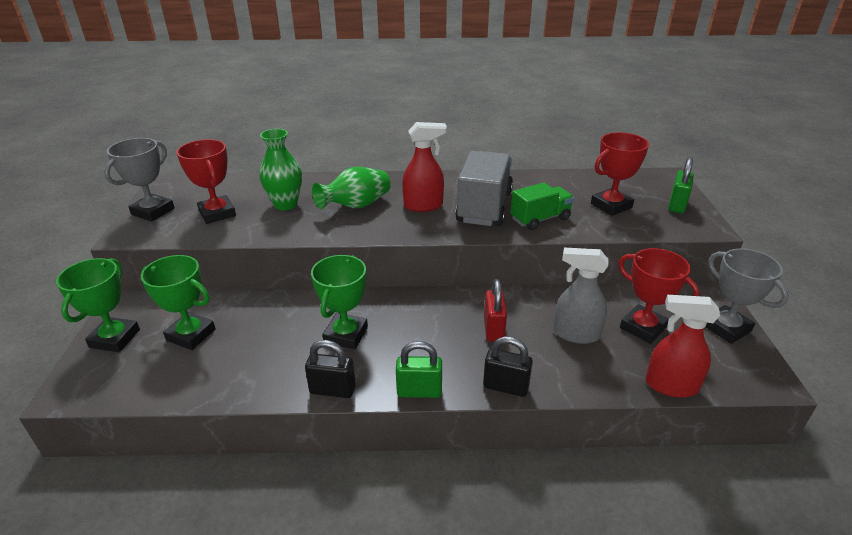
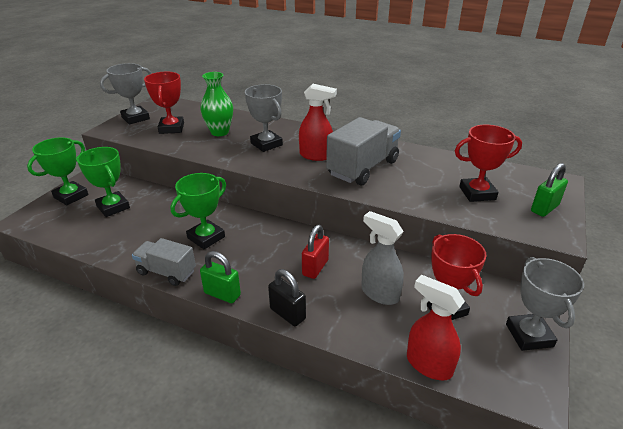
camera: 25 degrees right, 0 degrees up
(332, 390) = (166, 272): black padlock -> grey truck
(356, 206) = (266, 144): green vase -> grey trophy
(540, 219) = (401, 188): green truck -> none

